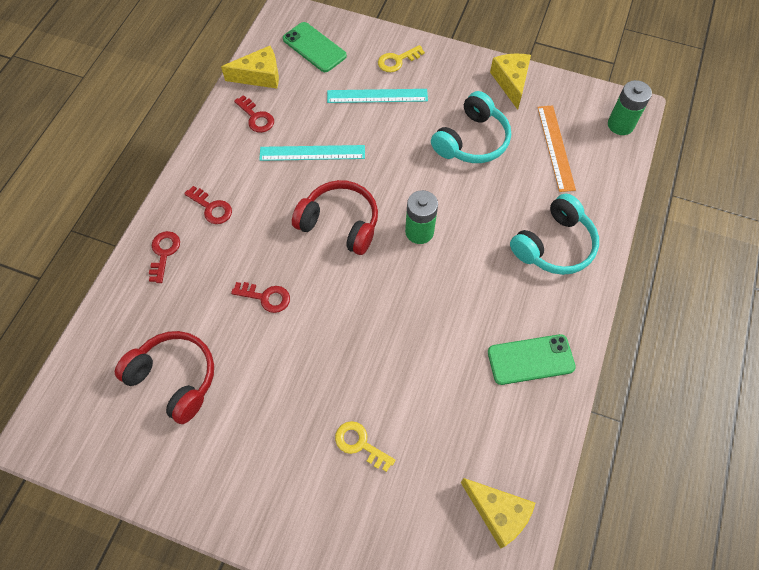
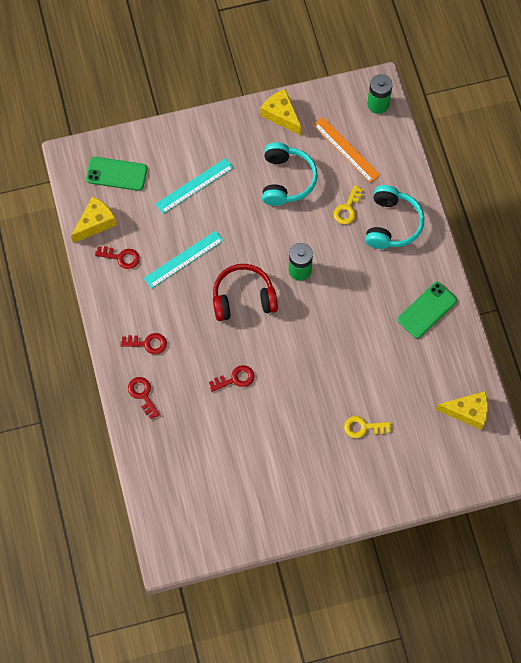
camera: 35 degrees left, 5 degrees up
(175, 378) = (221, 466): red headphones -> none
(397, 61) = (187, 147): yellow key -> yellow key (347, 208)

